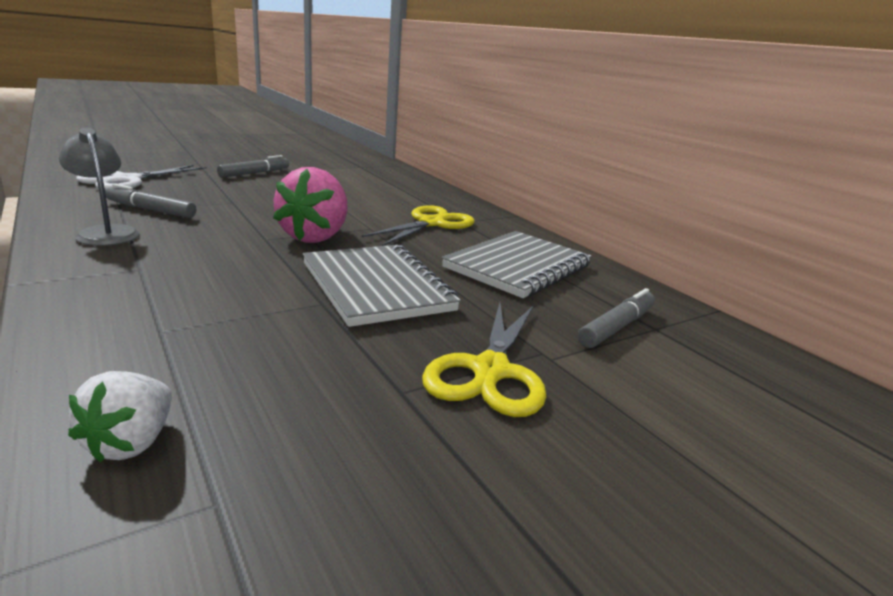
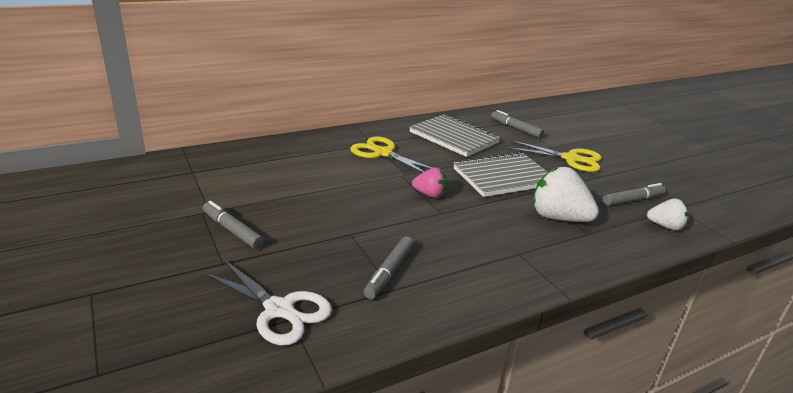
camera: 85 degrees left, 5 degrees up
(106, 232) = (458, 282): grey lamp -> none
(225, 311) = (558, 218): none -> white strawberry
(277, 420) = (632, 200): none -> grey marker
(315, 237) = (430, 195): pink strawberry -> pink strawberry, size x0.58

